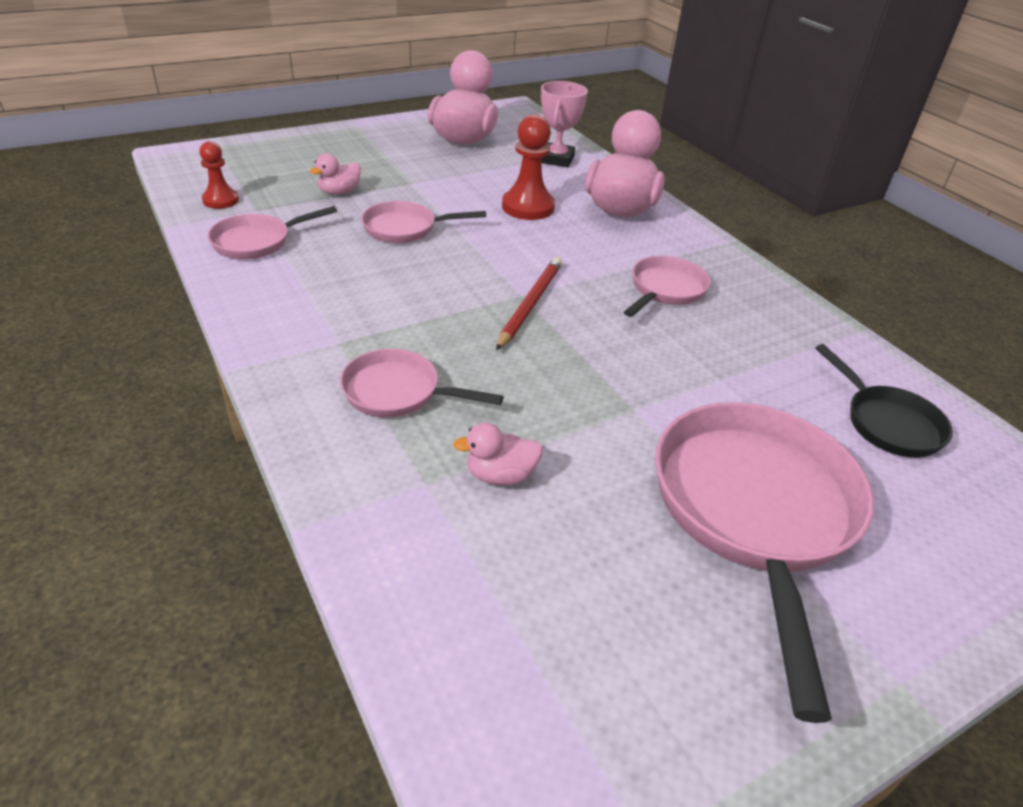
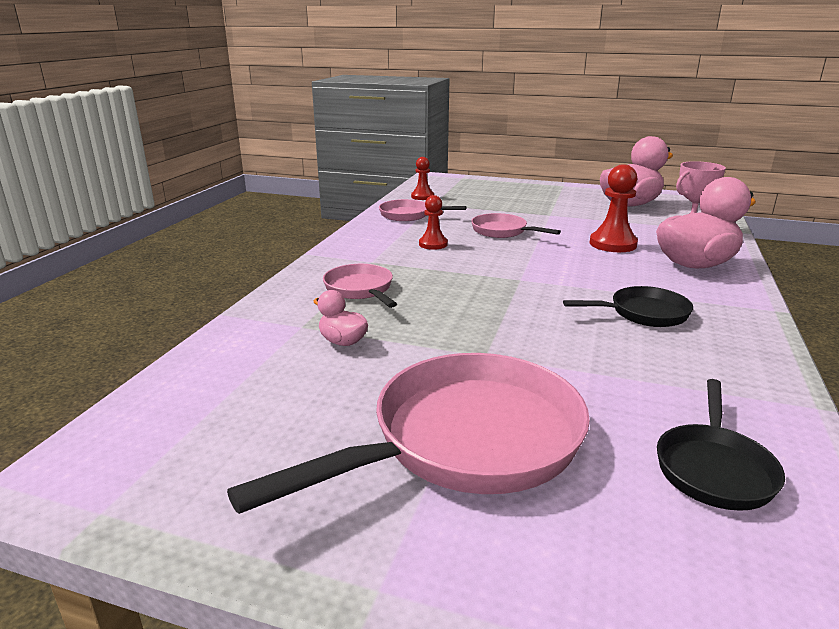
camera: 50 degrees right, 15 degrees down
(339, 192) = (493, 208): pink duck -> none
(363, 281) = (433, 244): none -> red pawn
(530, 304) = (516, 285): red pencil -> none
(665, 290) = (643, 313): pink pan -> black pan

